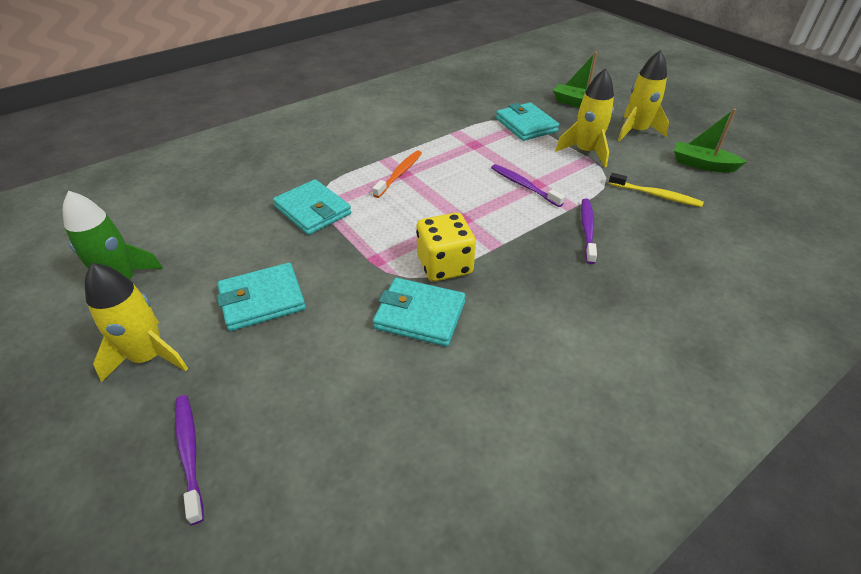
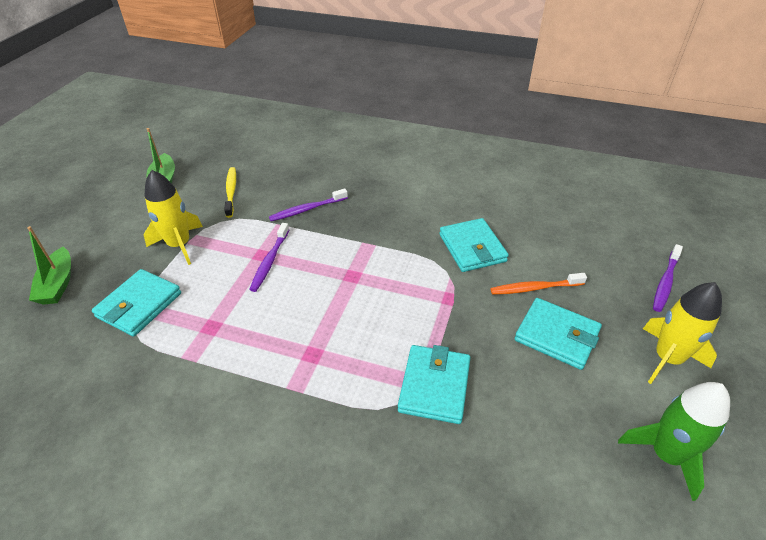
camera: 125 degrees left, 0 degrees up
(399, 174) = (316, 356): orange toothbrush -> orange toothbrush (535, 288)
(444, 265) = (415, 259): yellow dice -> none
(636, 131) = (115, 227): yellow rocket -> none

